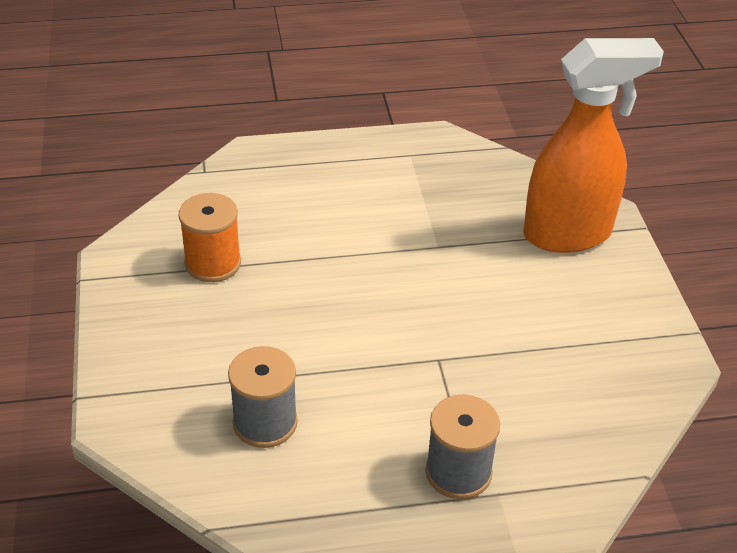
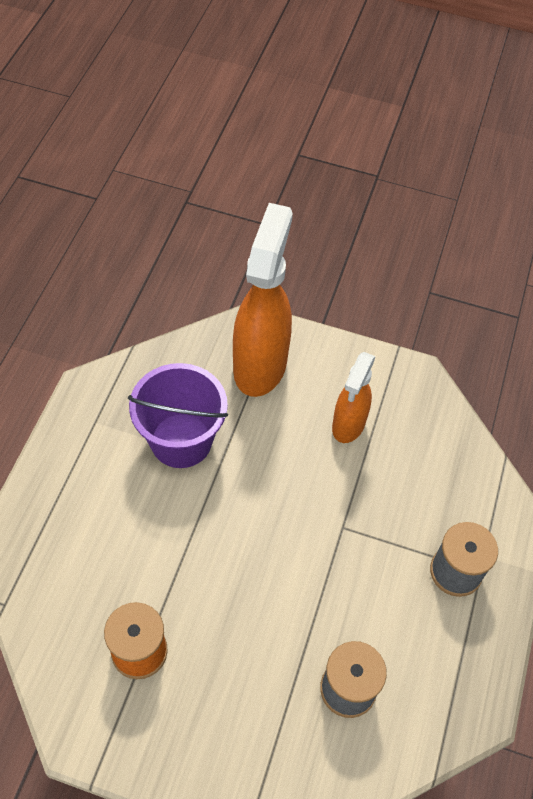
camera: 65 degrees left, 15 degrees up
(437, 212) = (181, 440): none -> purple bucket
(560, 323) = (348, 425): none -> orange spray bottle

